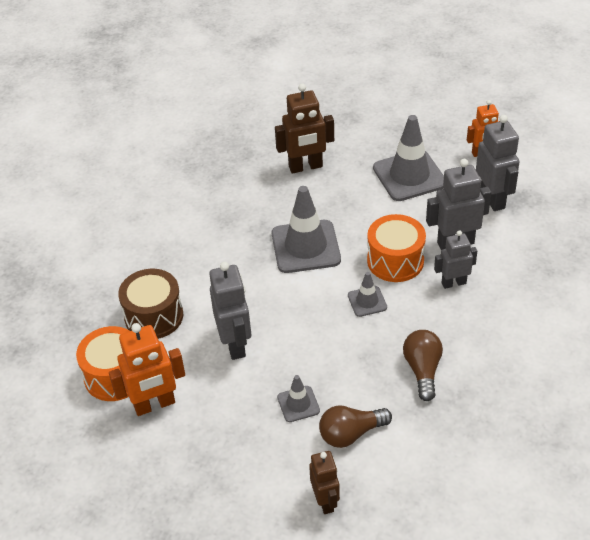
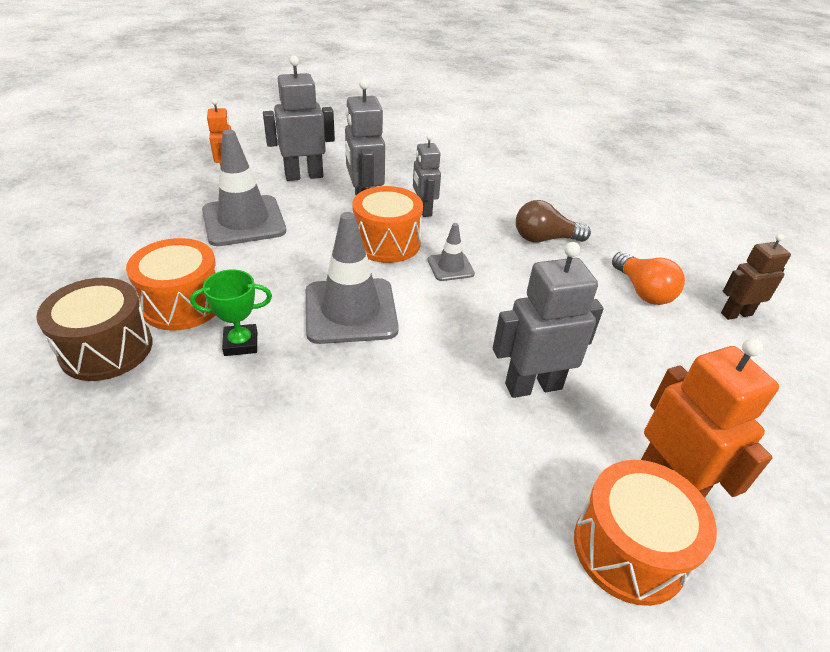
camera: 95 degrees left, 5 degrees down
(154, 316) = (487, 493): brown drum -> brown drum (106, 349)
(269, 200) = (241, 343): none -> green trophy
(298, 404) = (616, 328): grey traffic cone -> none
(305, 167) = (183, 303): brown robot -> orange drum
(351, 434) = (642, 291): brown light bulb -> orange light bulb

